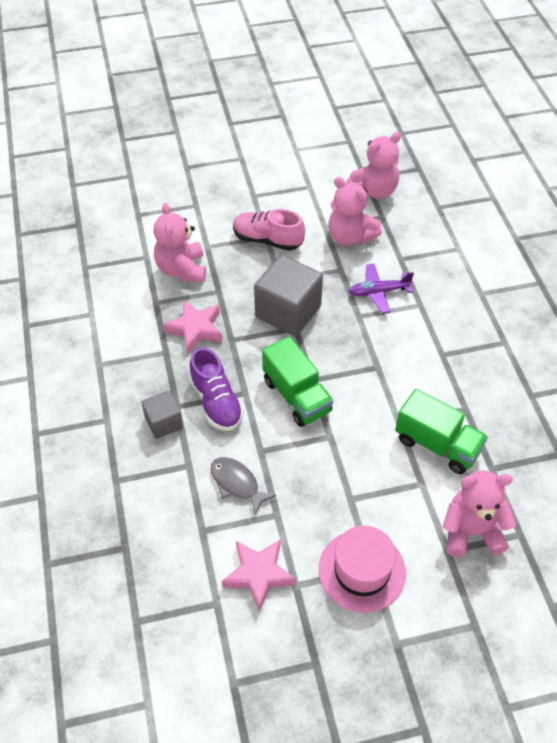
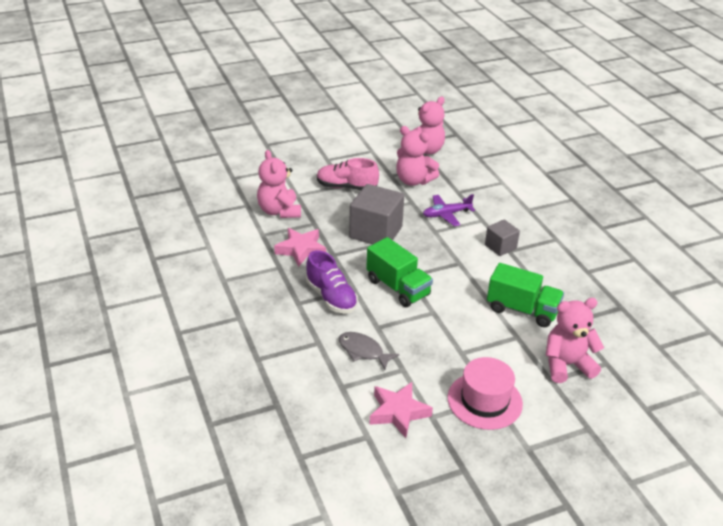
camera: 10 degrees left, 15 degrees down
(164, 423) = (289, 315): grey cube -> grey cube (500, 247)

